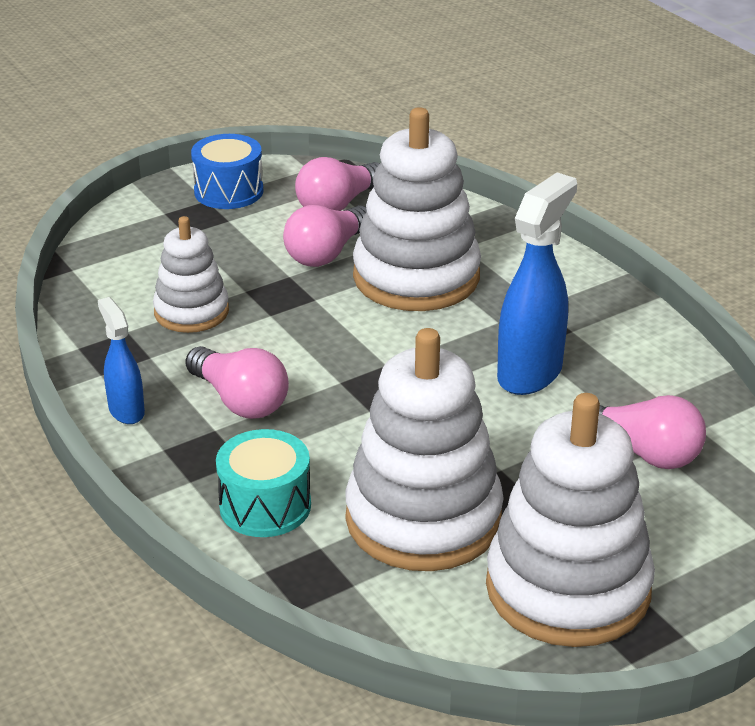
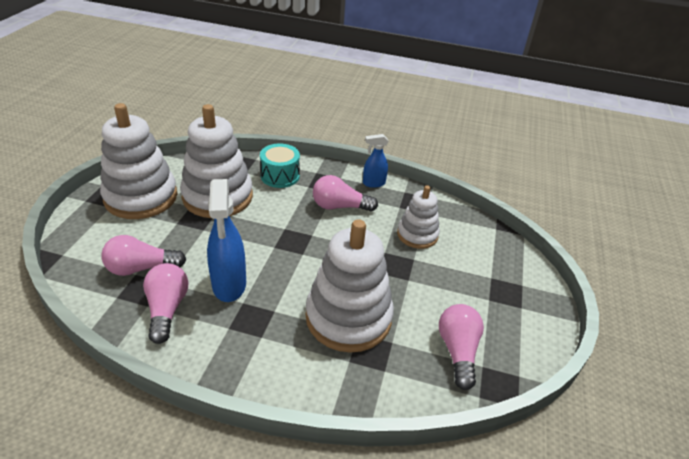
camera: 135 degrees right, 5 degrees up
(126, 411) = (373, 183): blue spray bottle -> blue spray bottle turned 150 degrees clockwise
(229, 191) = (523, 322): blue drum -> none
(327, 253) = (412, 306): pink light bulb -> pink light bulb (167, 309)

